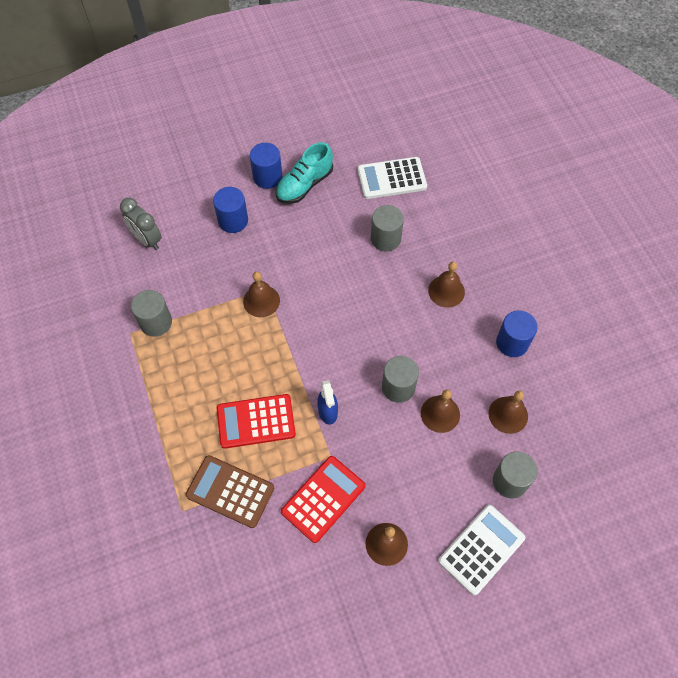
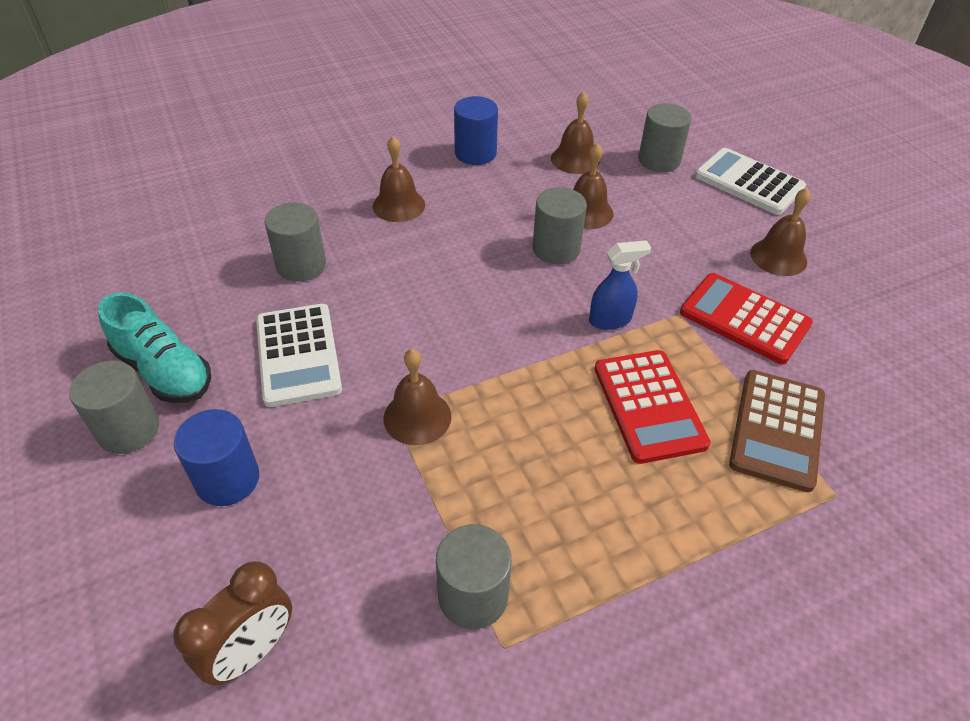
camera: 95 degrees left, 15 degrees down
(147, 239) = (252, 651): grey clock -> brown clock
(267, 177) = (128, 430): blue cylinder -> grey cylinder
(391, 178) = (181, 260): white calculator -> white calculator (298, 355)

